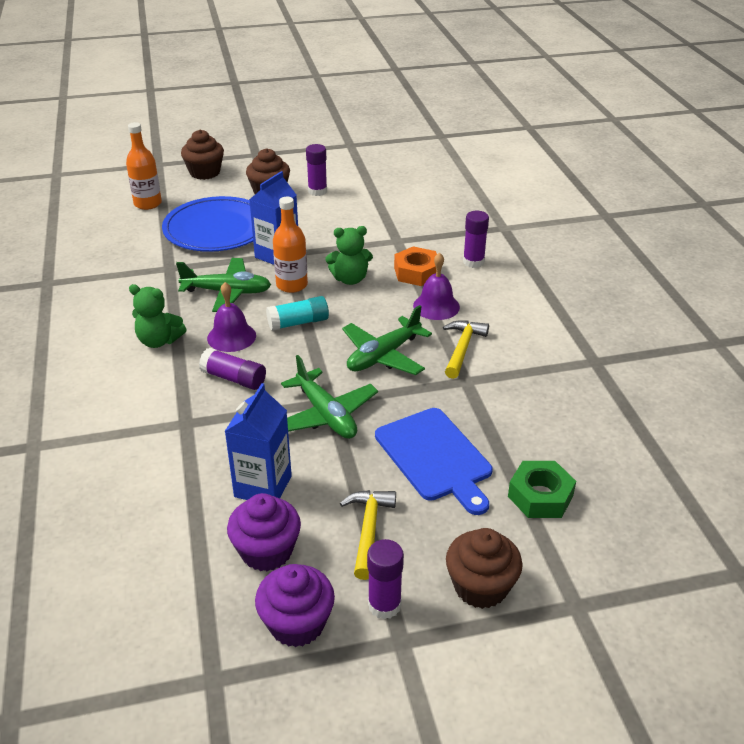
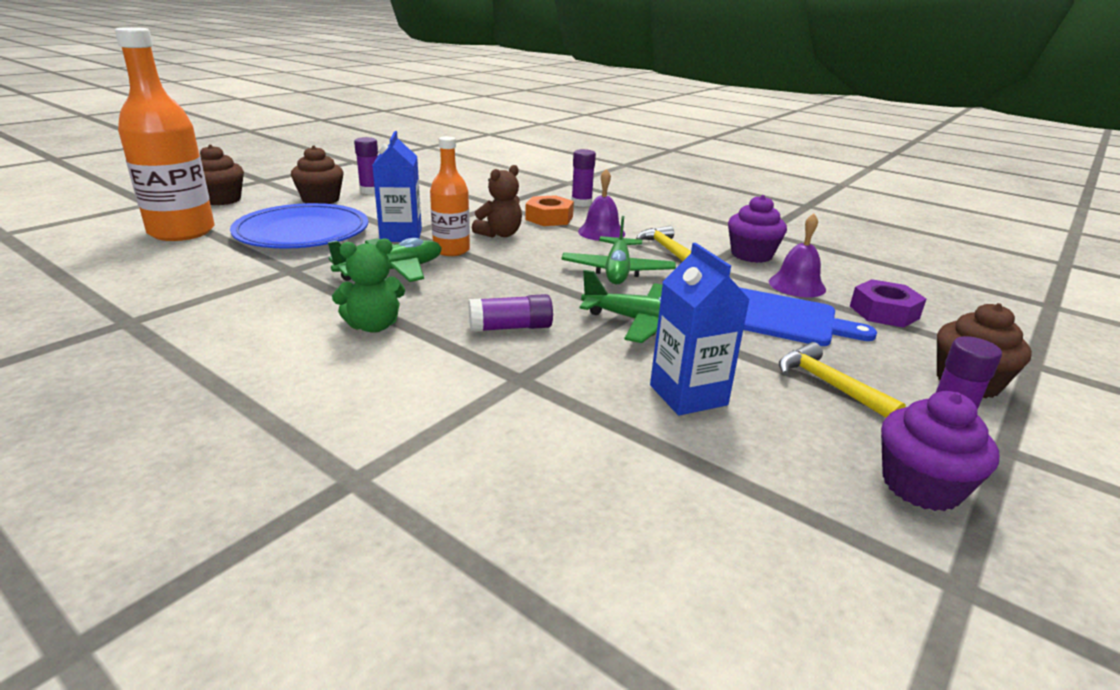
camera: 40 degrees left, 10 degrees down
(148, 204) = (182, 232): orange bottle -> orange bottle, size x1.71
(231, 337) = (453, 299): purple bell -> purple bell (797, 285)
(266, 551) = (787, 443): purple cupcake -> purple cupcake (751, 255)
(298, 323) = (503, 272): turquoise glue stick -> none
(350, 279) = (500, 234): green teddy bear -> brown teddy bear
(540, 496) = (884, 312): green nut -> purple nut

